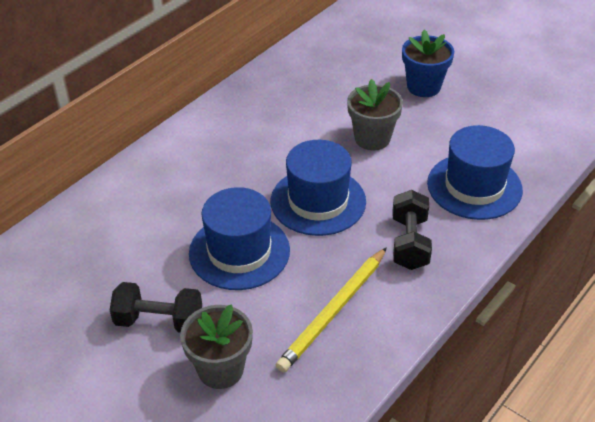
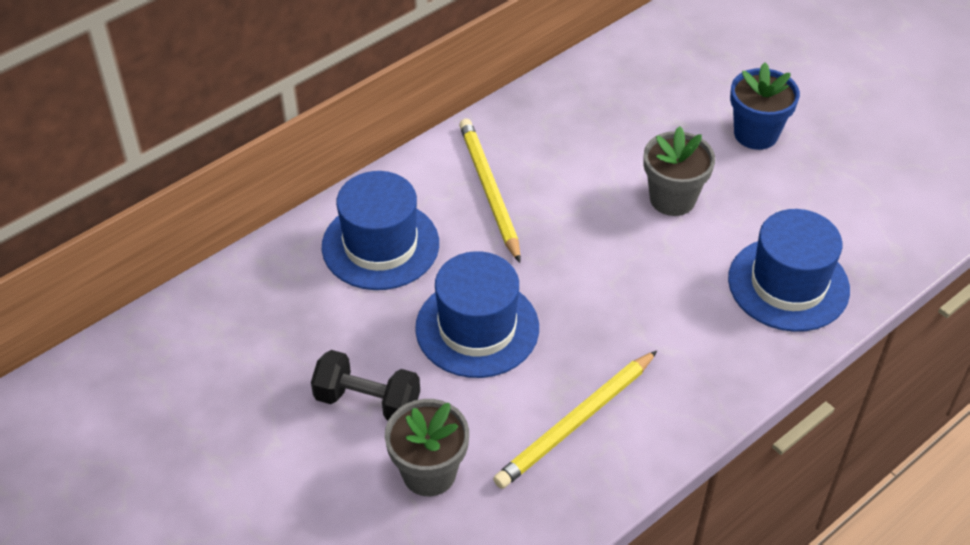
camera: 10 degrees right, 5 degrees up
(229, 151) = (489, 190): none -> yellow pencil
(318, 201) = (586, 275): blue hat -> blue hat (380, 245)
(409, 243) = (688, 348): black dumbbell -> none

